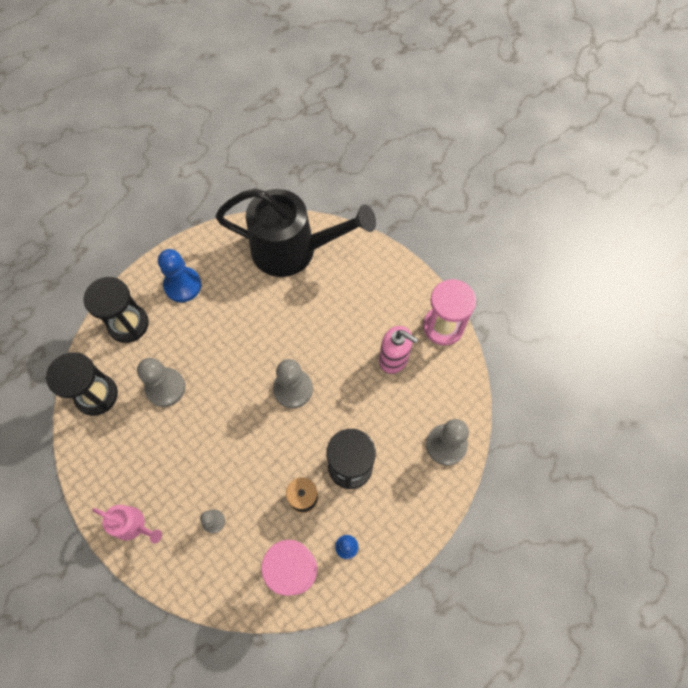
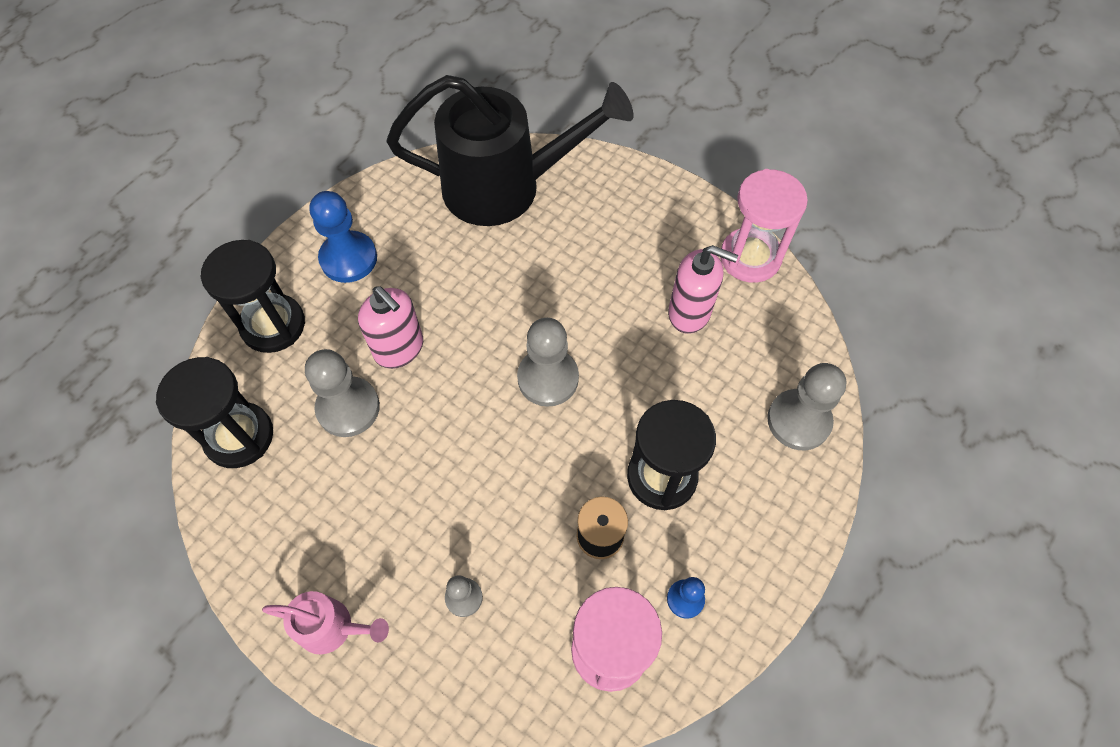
camera: 10 degrees left, 5 degrees down
(204, 353) = (399, 349): none -> pink soap dispenser

